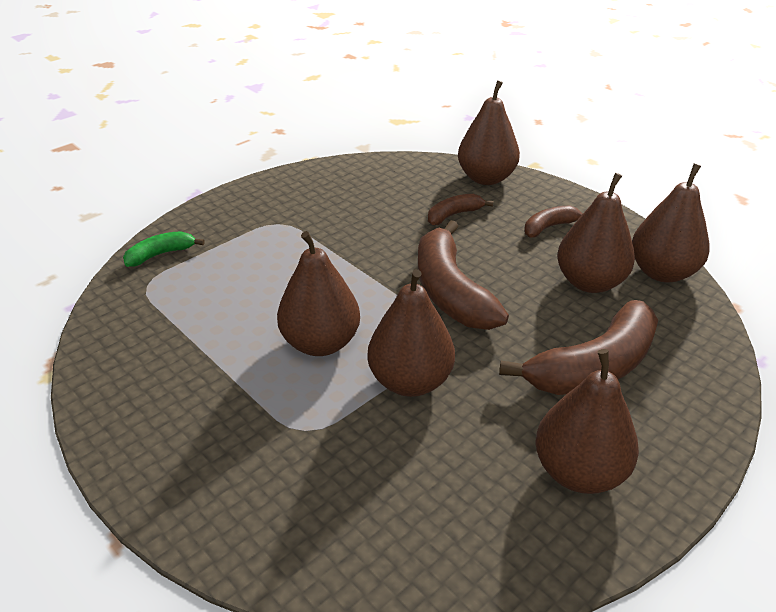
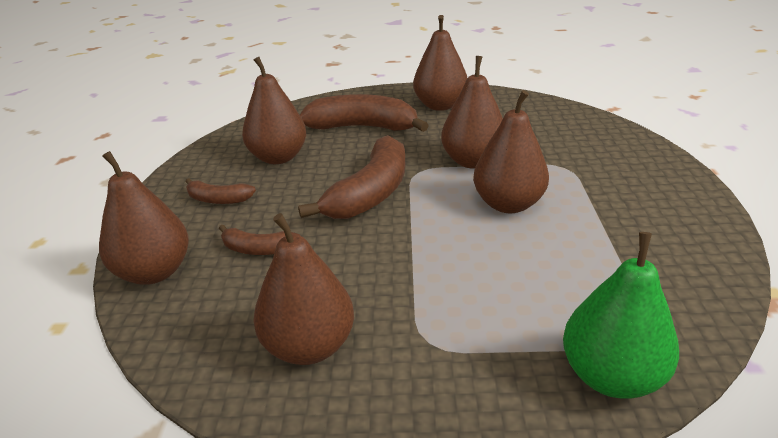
camera: 135 degrees left, 5 degrees down
(161, 254) = (611, 376): green banana -> green pear
(662, 272) = (229, 143): brown pear -> brown pear (309, 346)

